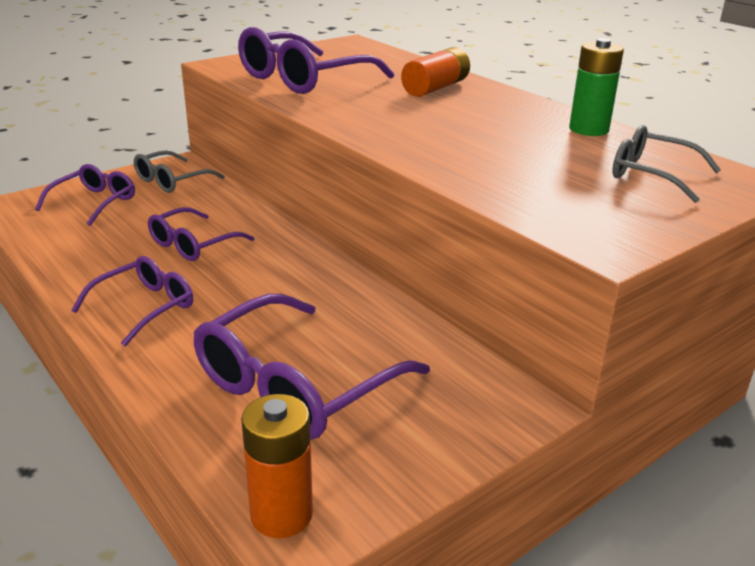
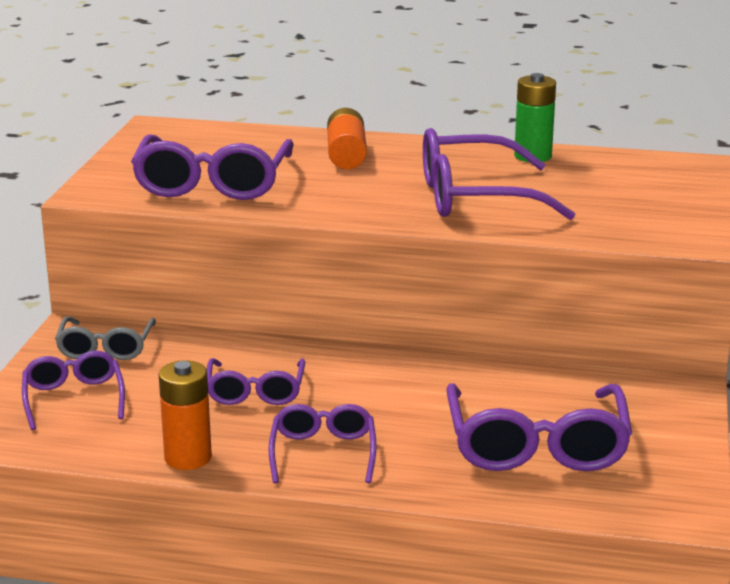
camera: 40 degrees left, 5 degrees down
(281, 514) = (660, 510): orange battery -> orange battery (188, 458)
(467, 142) = (475, 197): none -> purple glasses
(651, 175) = (635, 180): grey glasses -> none

